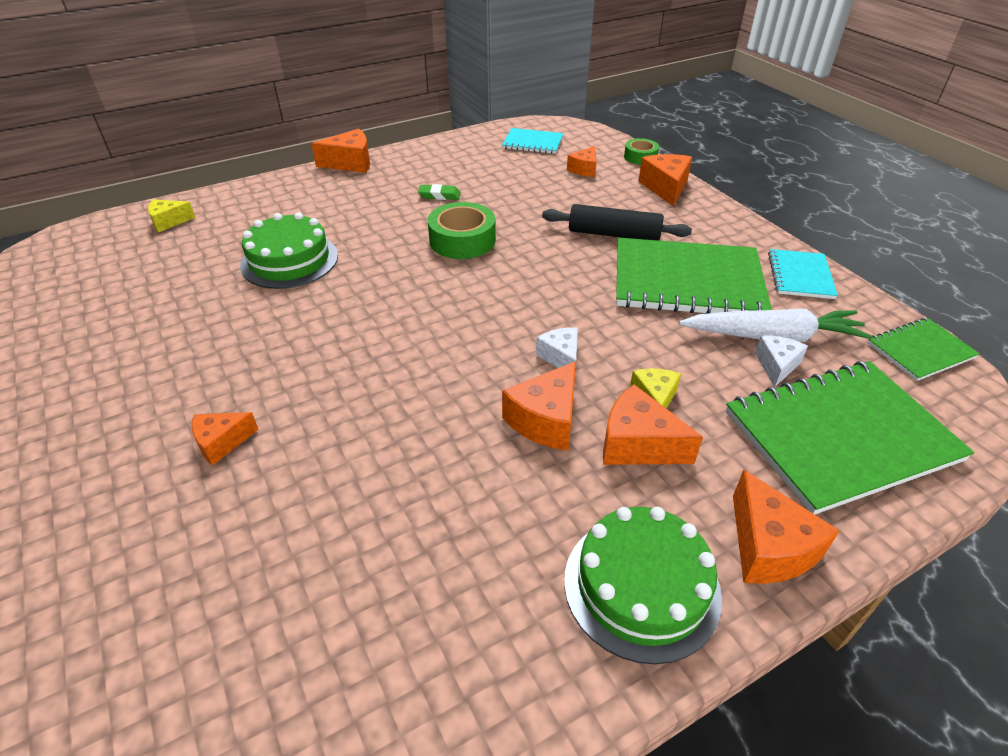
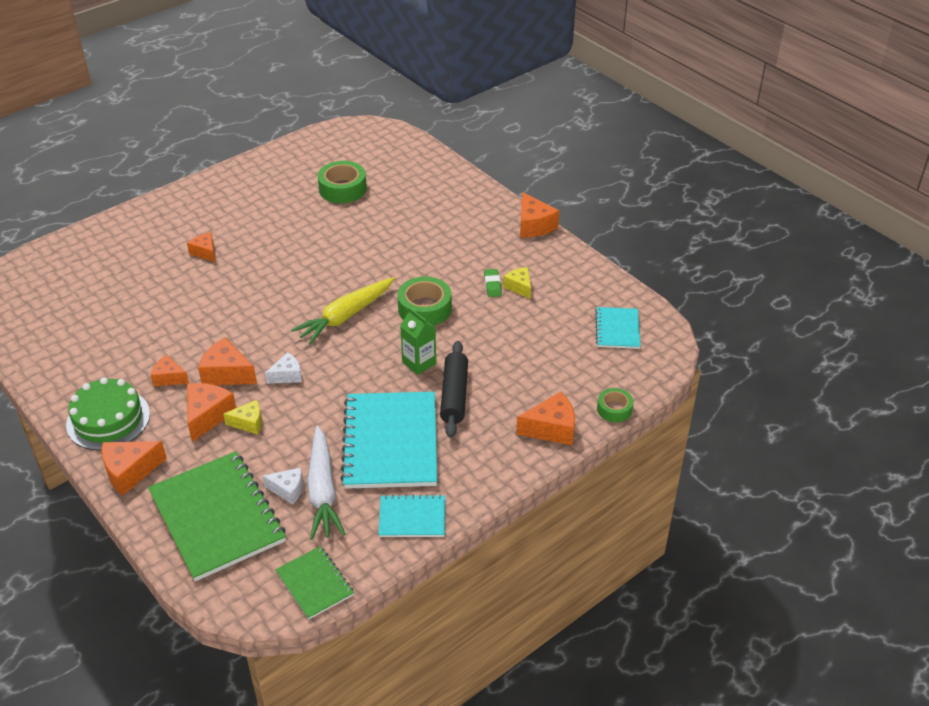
camera: 80 degrees right, 0 degrees up
(167, 284) = (342, 189): none -> green tape
(169, 222) = (417, 165): yellow cheese -> yellow cheese (519, 287)
(289, 260) = (380, 231): green cake -> none
(454, 299) = (345, 316): none -> yellow carrot
(557, 252) = (419, 363): none -> green carton
(584, 169) = (571, 369): orange cheese -> orange cheese (169, 378)
(687, 281) = (390, 442): green notebook -> turquoise notebook

